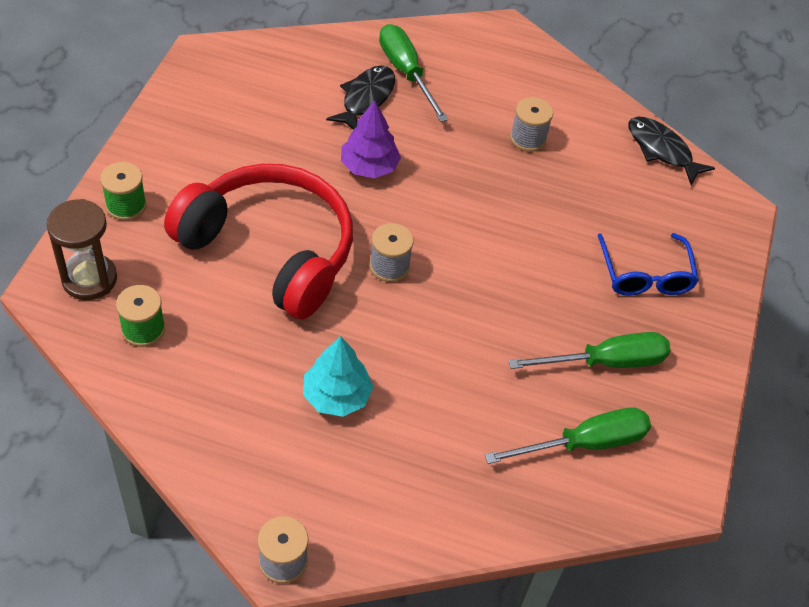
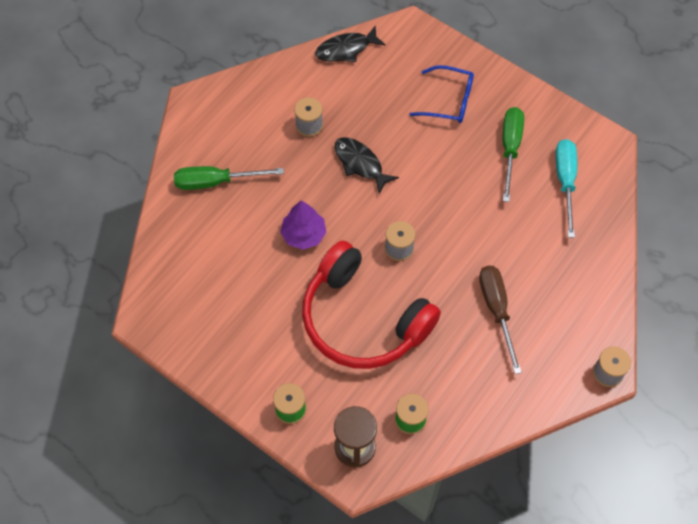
camera: 65 degrees left, 10 degrees up
(271, 250) = (362, 319): red headphones -> red headphones turned 105 degrees counterclockwise
(336, 396) = (496, 310): turquoise tree -> brown screwdriver
(366, 98) = (234, 217): black fish -> black fish (360, 164)
(585, 443) = (565, 182): green screwdriver -> turquoise screwdriver

